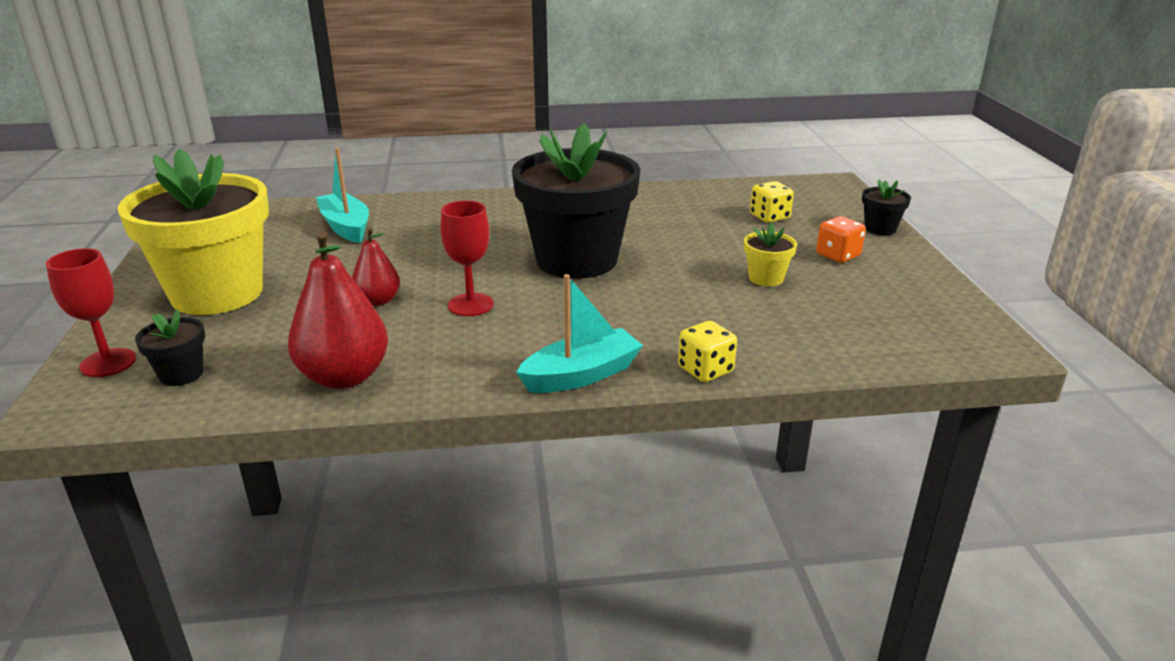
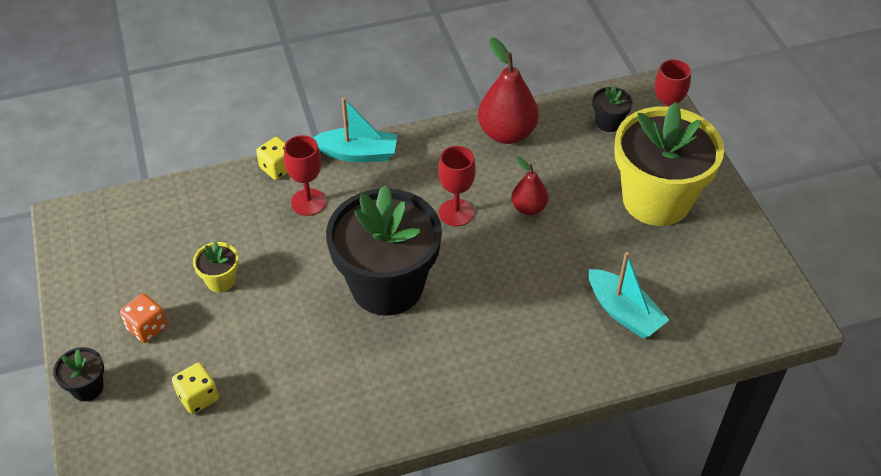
camera: 170 degrees right, 20 degrees up
(581, 375) = (358, 153): turquoise boat -> turquoise boat turned 135 degrees counterclockwise
(661, 331) = (308, 202): none -> red goblet

